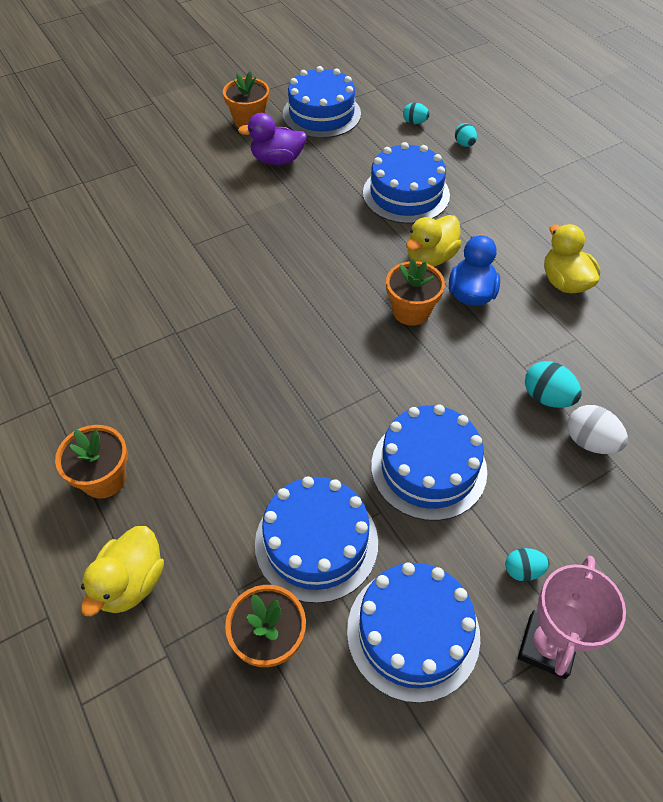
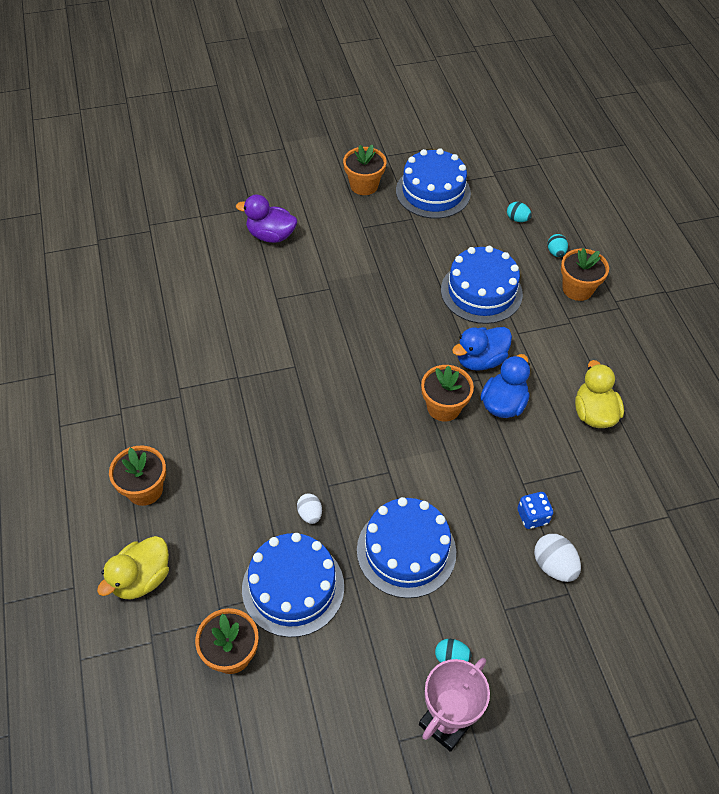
camera: 15 degrees right, 0 degrees up
(277, 160) = (376, 231): purple duck -> purple duck (271, 235)
(307, 456) = (310, 514): none -> white egg
(413, 632) = (344, 680): blue cake -> none
(430, 257) = (480, 360): yellow duck -> blue duck
(499, 172) = (577, 289): none -> orange flower pot
(547, 397) = (532, 517): turquoise egg -> blue dice

